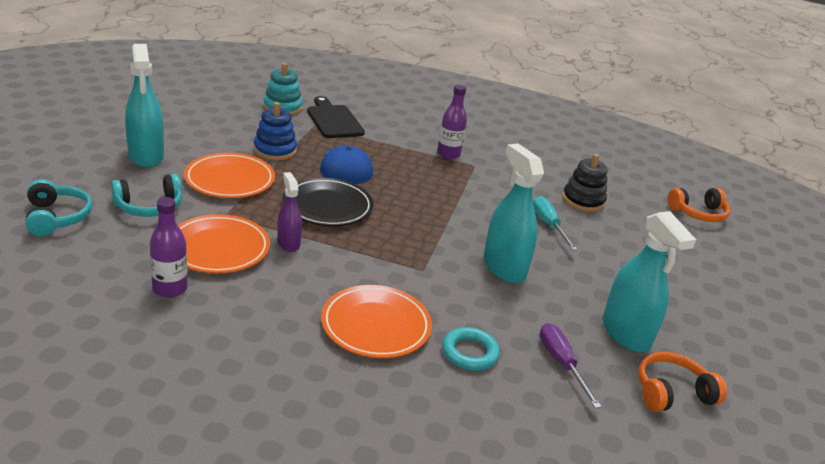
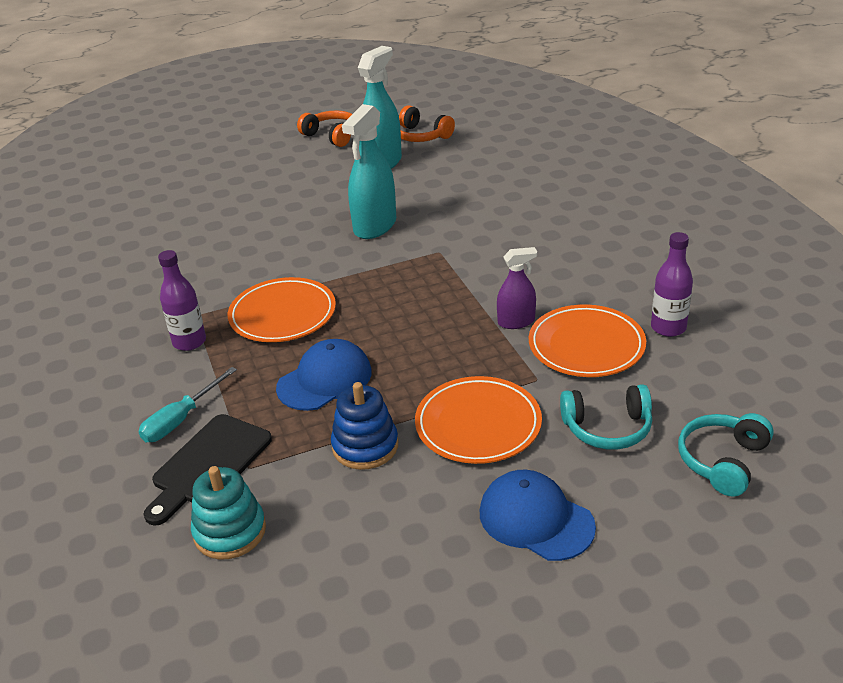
camera: 120 degrees left, 5 degrees up
(146, 156) = (536, 519): turquoise spray bottle -> blue cap
(149, 206) = (607, 428): turquoise headphones -> turquoise headphones turned 150 degrees clockwise
(288, 243) = (516, 322): purple spray bottle -> purple spray bottle turned 135 degrees counterclockwise
(327, 206) = (424, 341): black plate -> none
(376, 325) = (539, 235): orange plate -> orange plate (283, 315)
(470, 353) = (502, 196): turquoise ring -> none
(548, 225) = (268, 236): turquoise screwdriver -> turquoise screwdriver (181, 419)
(561, 363) = (455, 169): purple screwdriver -> none
(583, 201) = (188, 239): black stacking toy -> none
(698, 213) = (130, 190): orange headphones -> orange headphones (332, 136)

